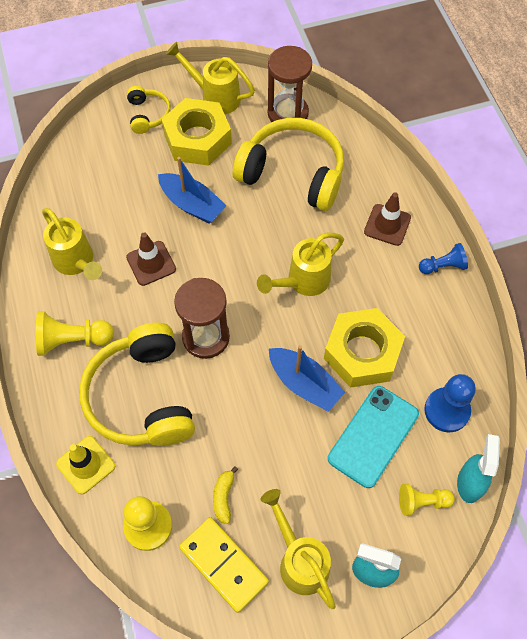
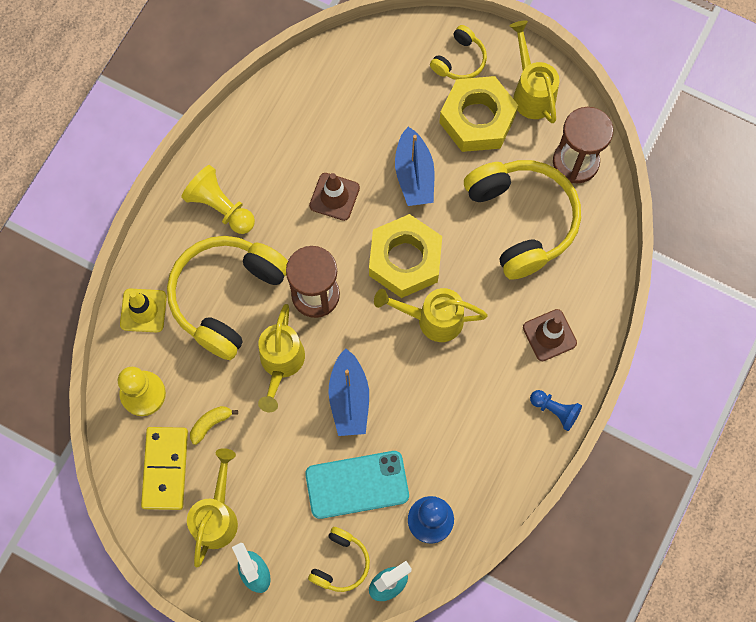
camera: 45 degrees right, 10 degrees up
(76, 262) = (281, 145): yellow watering can -> yellow watering can (280, 364)
(362, 352) = (416, 417): yellow nut -> yellow nut (405, 260)
(422, 502) = (340, 563): yellow pawn -> yellow headphones

